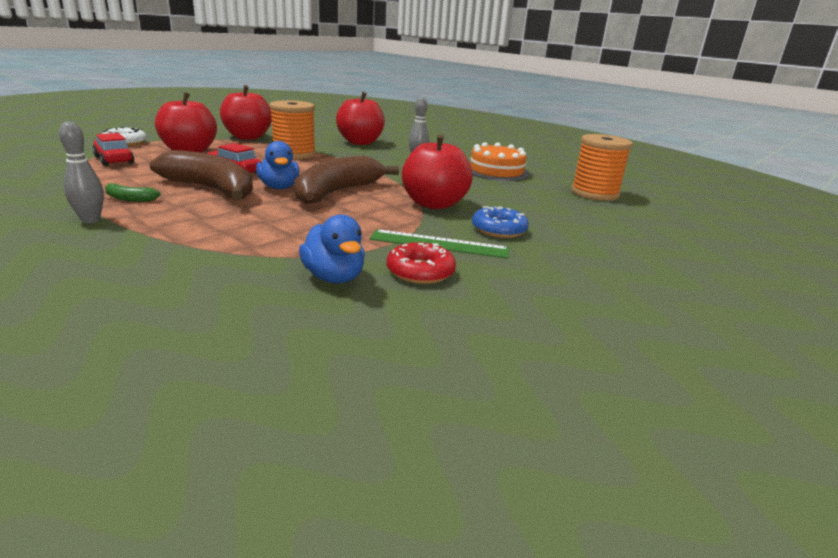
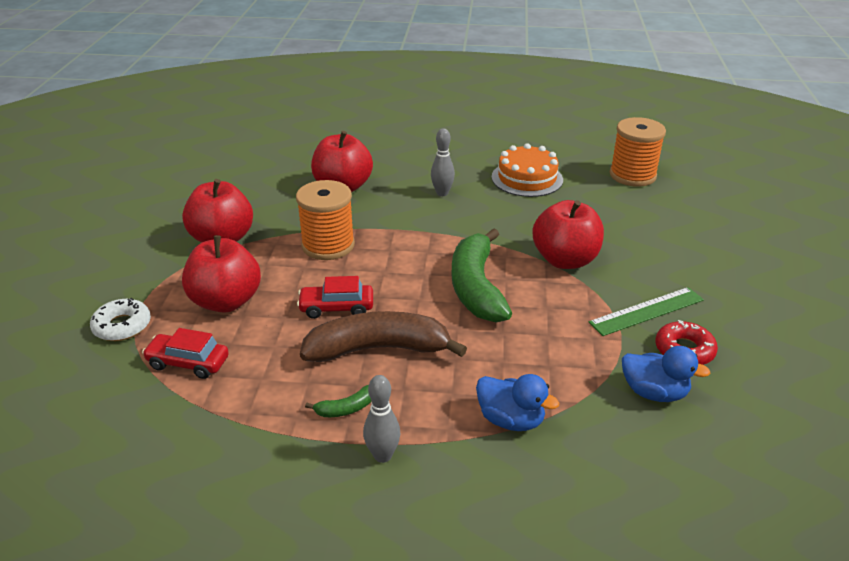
camera: 35 degrees left, 10 degrees up
(279, 187) = (423, 310): blue duck -> blue duck (511, 420)
(337, 192) = (476, 287): brown banana -> green banana
(499, 229) = (650, 268): blue donut -> none

